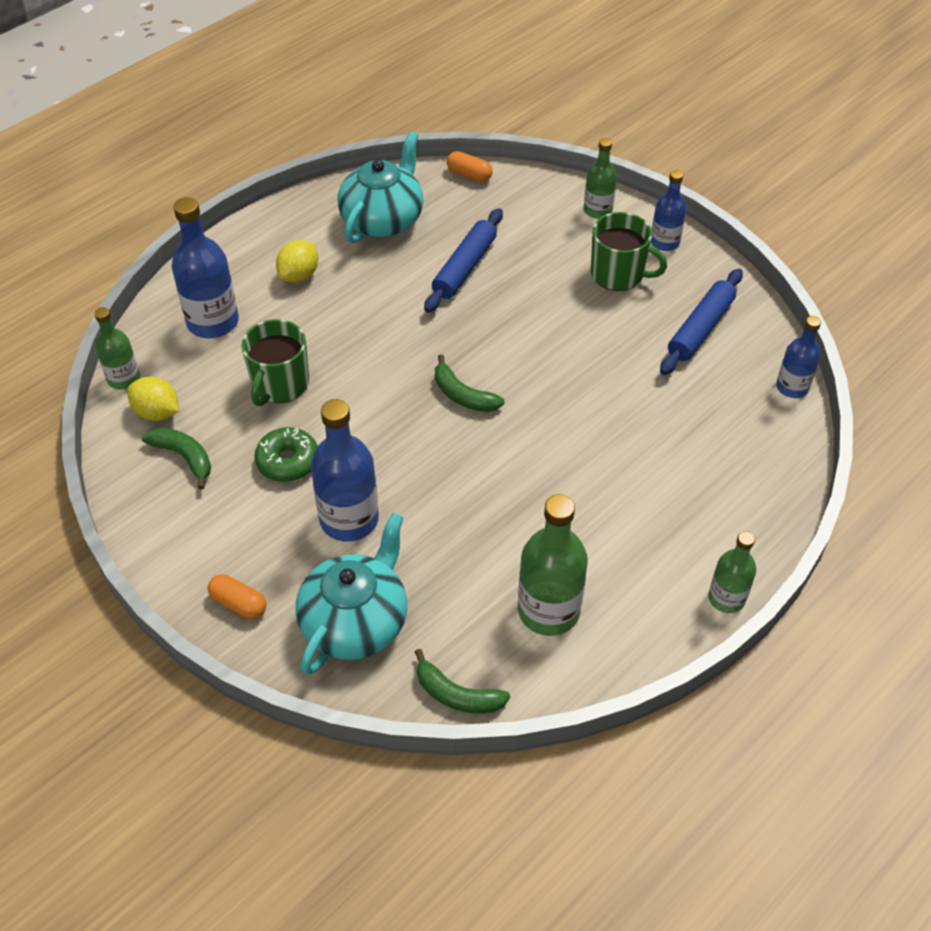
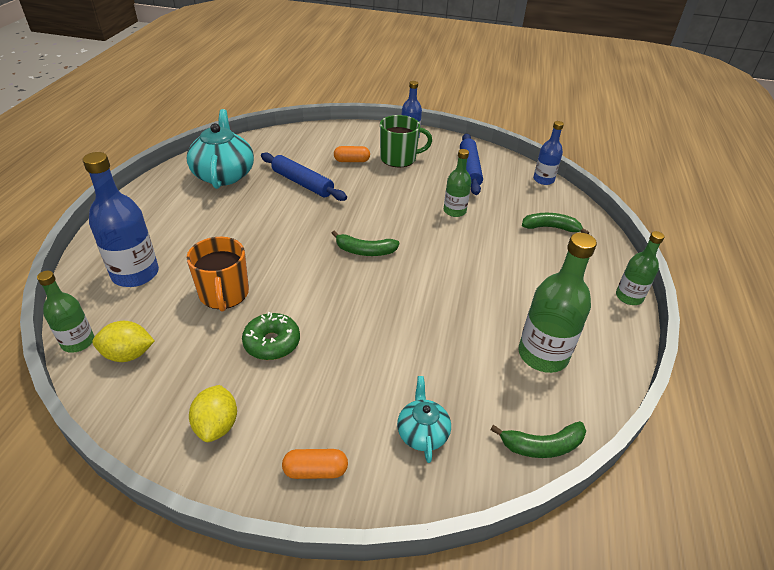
camera: 35 degrees left, 10 degrees down
(184, 457) = (178, 378): green banana -> green banana (550, 228)
(280, 384) = (224, 294): green mug -> orange mug
(299, 275) = (186, 223): yellow lemon -> yellow lemon (217, 425)
(349, 519) = (353, 361): blue bottle -> none
(355, 621) = (422, 433): turquoise teapot -> turquoise teapot, size x0.53
(464, 267) = (302, 183): blue rolling pin -> blue rolling pin turned 45 degrees counterclockwise
(469, 175) = (263, 138): orange capsule -> orange capsule (352, 161)
(597, 210) = (358, 133): green bottle -> green bottle (454, 211)

